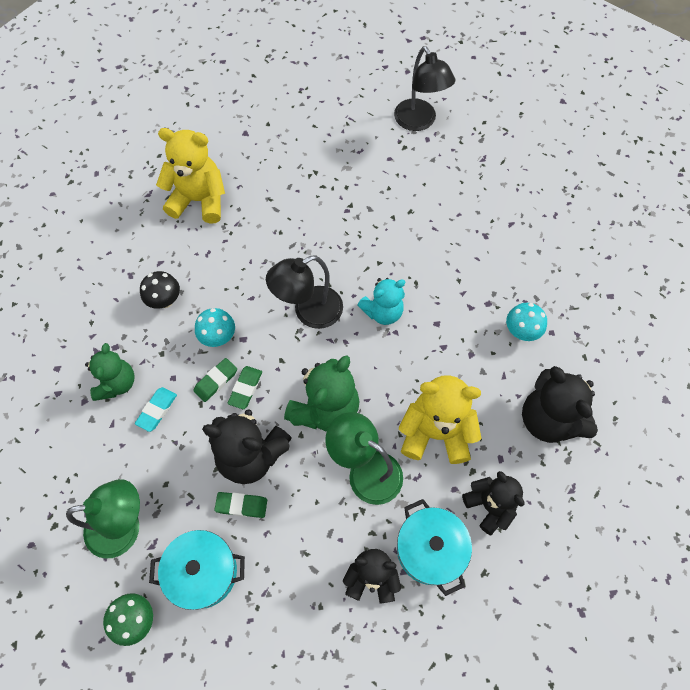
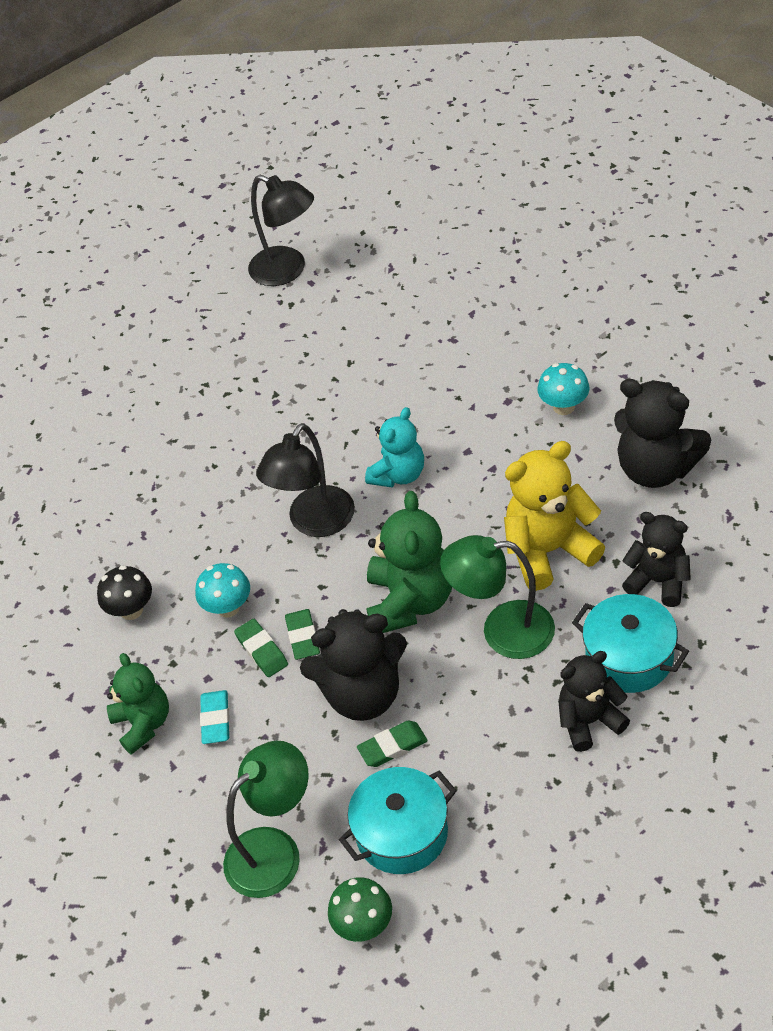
camera: 25 degrees left, 15 degrees down
(199, 200) = (86, 489): yellow teddy bear -> none
(216, 381) = (261, 650): green eraser -> green eraser turned 45 degrees counterclockwise

